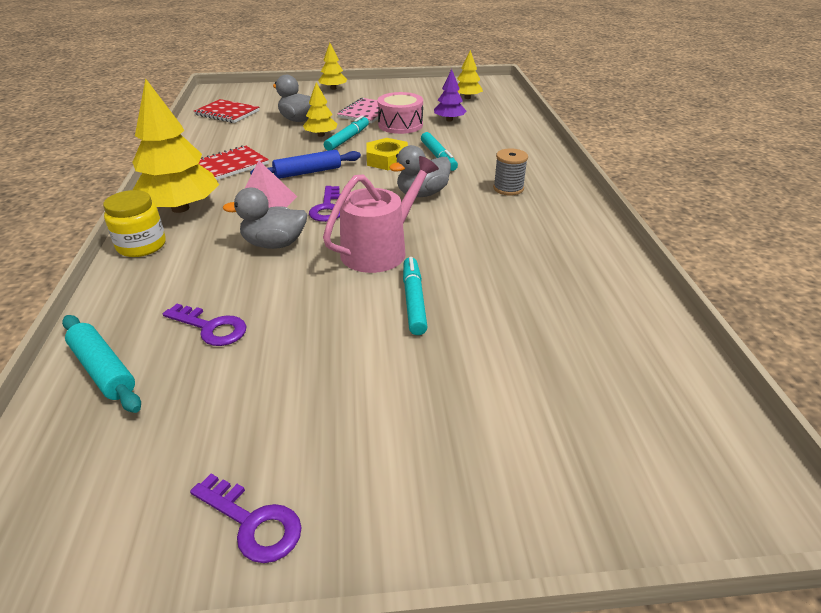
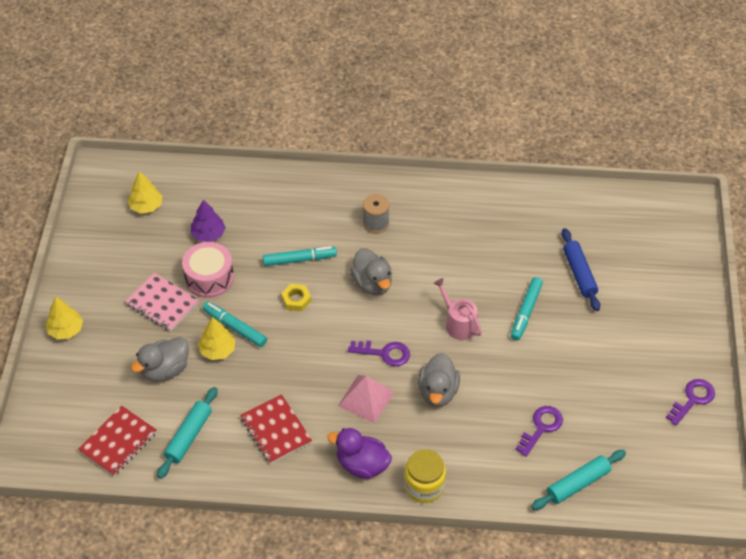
camera: 80 degrees left, 15 degrees up
(180, 208) = (362, 465): yellow tree -> purple duck
(229, 134) = (189, 436): none -> turquoise rolling pin
(308, 172) = (309, 365): blue rolling pin -> blue rolling pin (579, 273)
(380, 250) = (458, 323): pink watering can -> pink watering can, size x0.64
(387, 160) = (296, 300): yellow nut -> yellow nut, size x0.65
(413, 301) = (526, 312): turquoise marker -> turquoise marker turned 75 degrees counterclockwise

